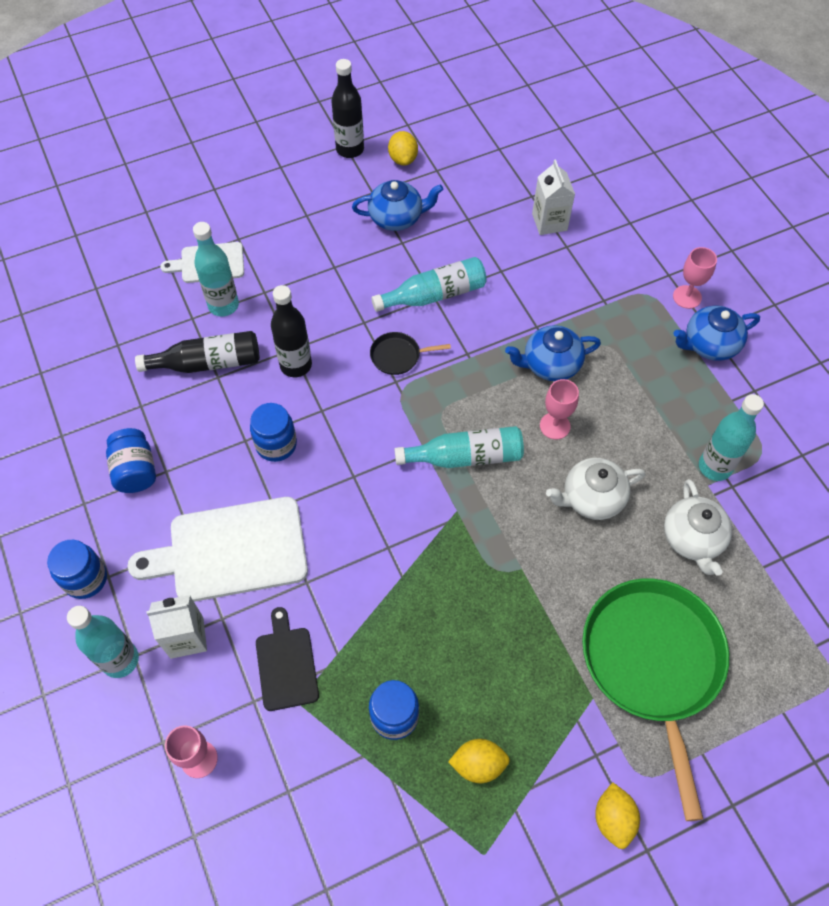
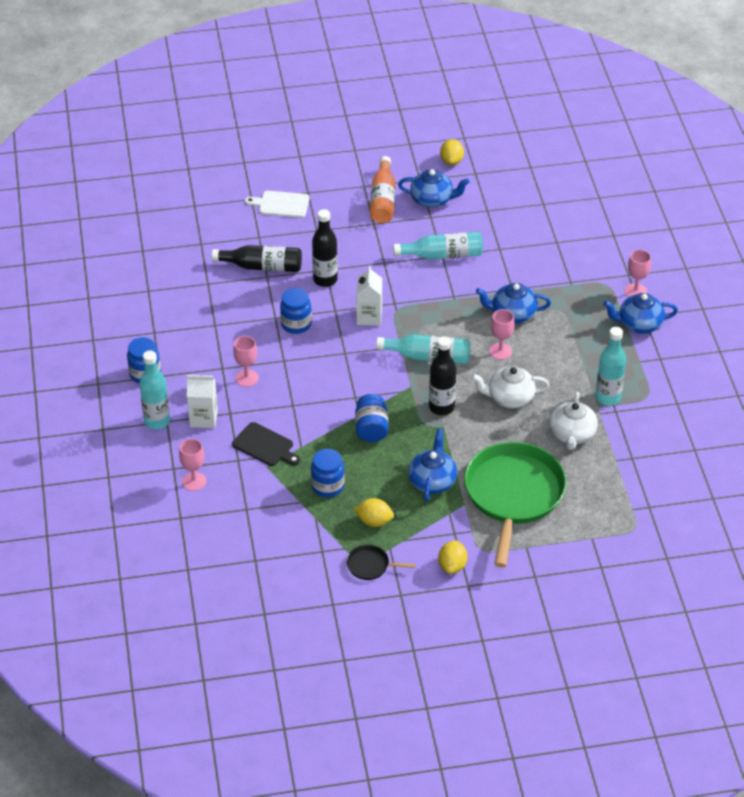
camera: 15 degrees right, 15 degrees down
(135, 471) = (194, 320): blue jar -> blue jar (371, 429)
(223, 305) = (284, 233): turquoise bottle -> none
(231, 551) = (247, 378): white cutting board -> pink goblet
(286, 664) = (265, 445): black cutting board -> black cutting board turned 120 degrees clockwise
(336, 230) = (383, 200): none -> orange bottle
(350, 149) = (412, 147): black bottle -> black bottle (441, 407)
(398, 356) = (402, 288): black pan -> black pan (370, 565)
(536, 668) = (432, 481): none -> blue teapot
(549, 222) = (550, 223): white carton -> white carton (369, 317)

